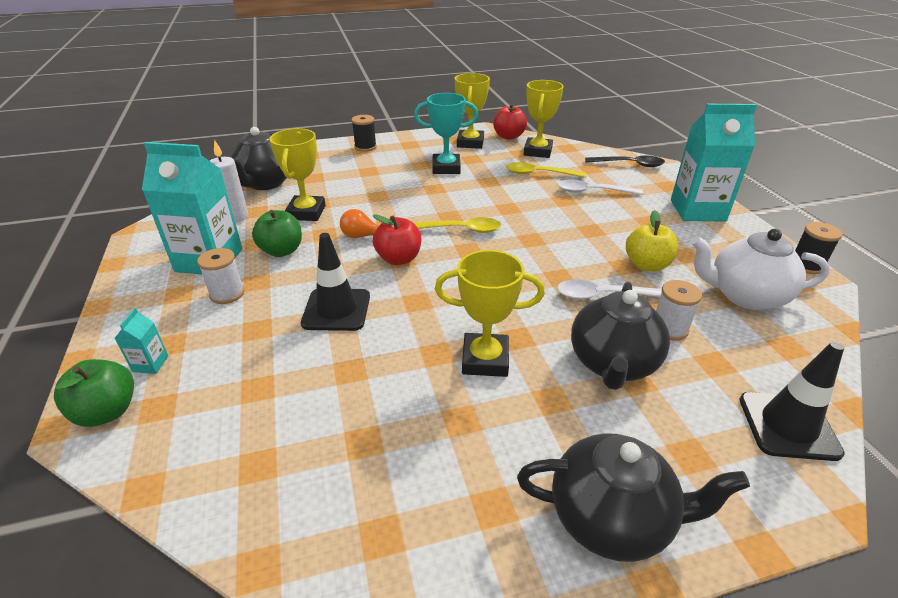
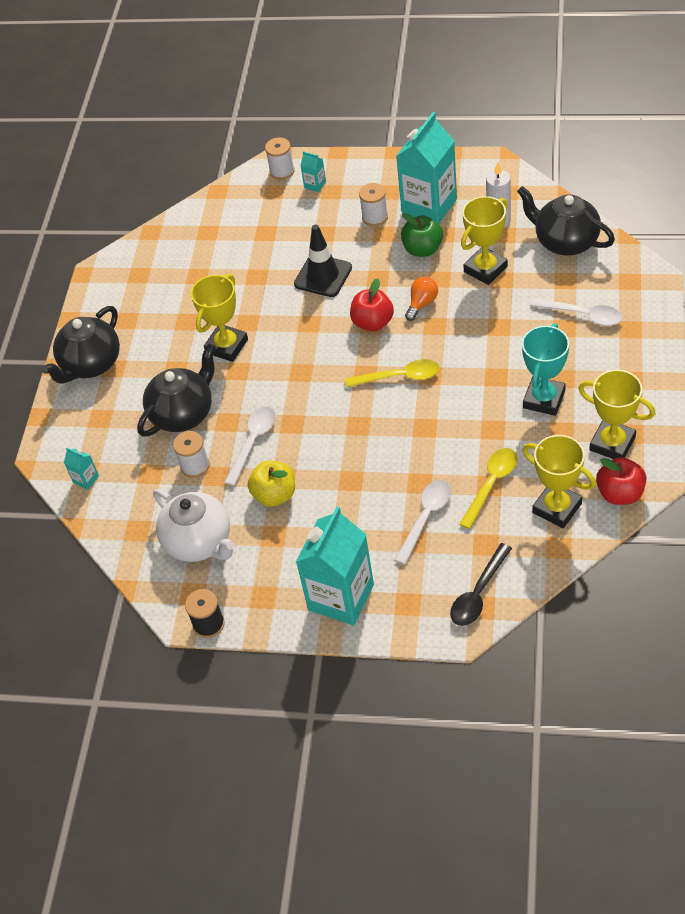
camera: 120 degrees right, 15 degrees up
(107, 412) = (282, 171): green apple -> white spool
(306, 212) = (485, 269): yellow trophy -> yellow trophy turned 75 degrees counterclockwise
(352, 166) = (582, 315): none -> white spoon
(365, 147) = (636, 334): black spool -> none
(461, 229) = (400, 377): yellow spoon -> yellow spoon turned 120 degrees counterclockwise
(612, 364) = (183, 414): black teapot -> black teapot turned 90 degrees clockwise
(745, 296) = (199, 542): white teapot -> white teapot turned 105 degrees clockwise
(788, 426) = (86, 479): black traffic cone -> turquoise carton

